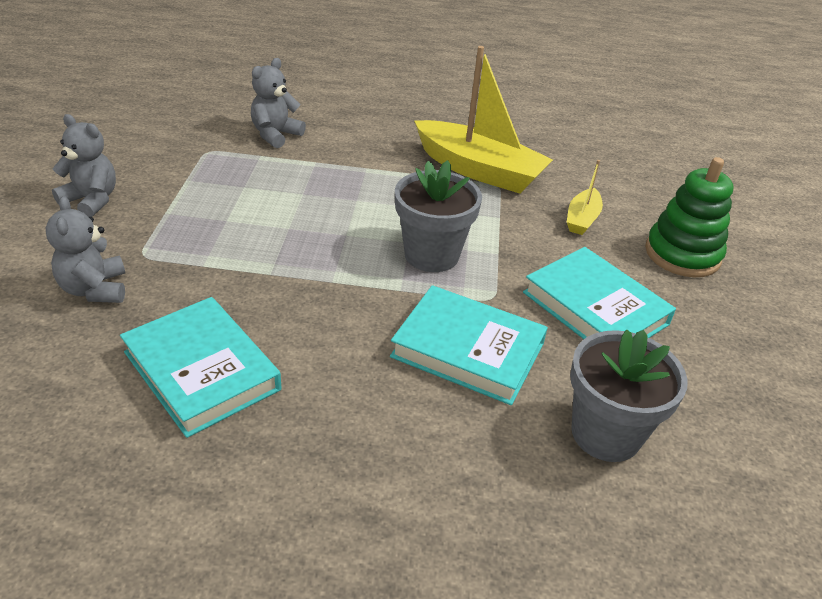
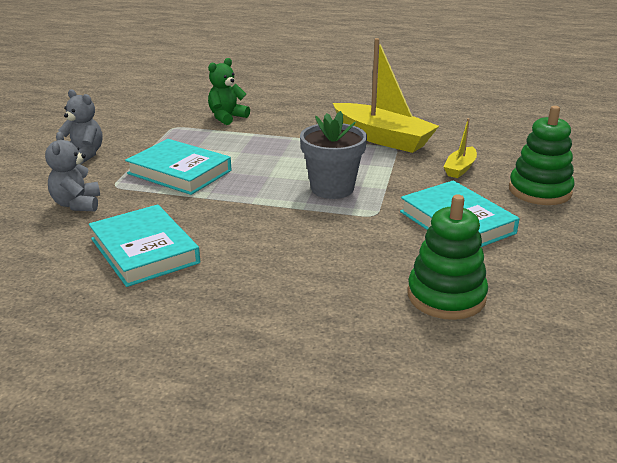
camera: 10 degrees right, 10 degrees down
(275, 135) = (227, 117): grey teddy bear -> green teddy bear
(468, 350) = (347, 244): turquoise book -> turquoise book (179, 172)
(605, 433) = (446, 296): grey flower pot -> green stacking toy

